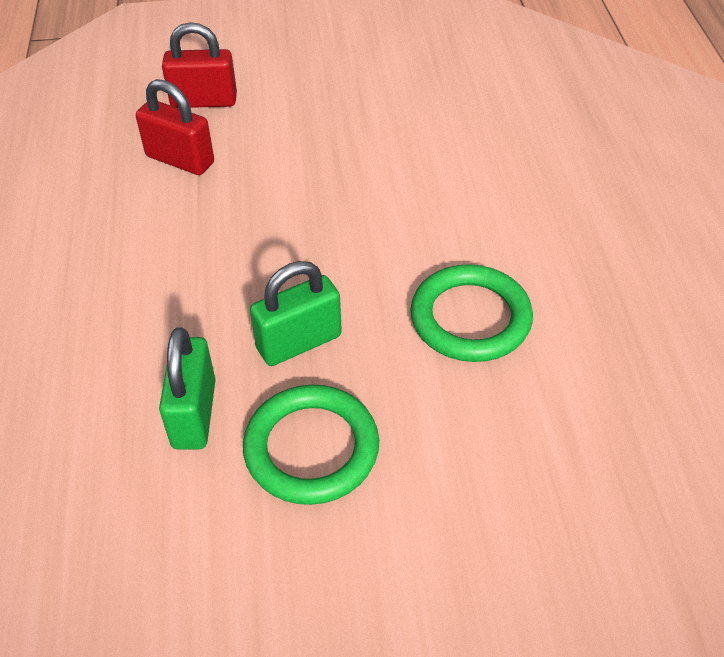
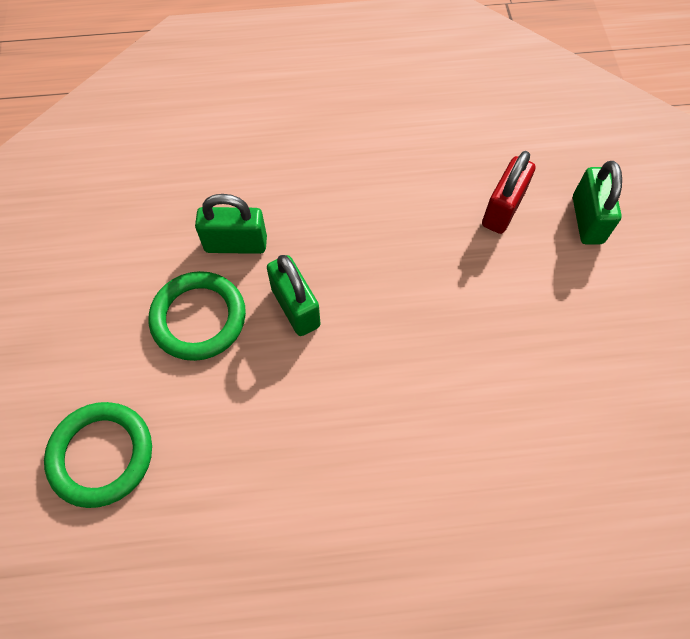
camera: 90 degrees right, 15 degrees up
(204, 101) = (587, 220): red padlock -> green padlock
(470, 318) = (314, 439): green ring -> green ring (101, 455)

